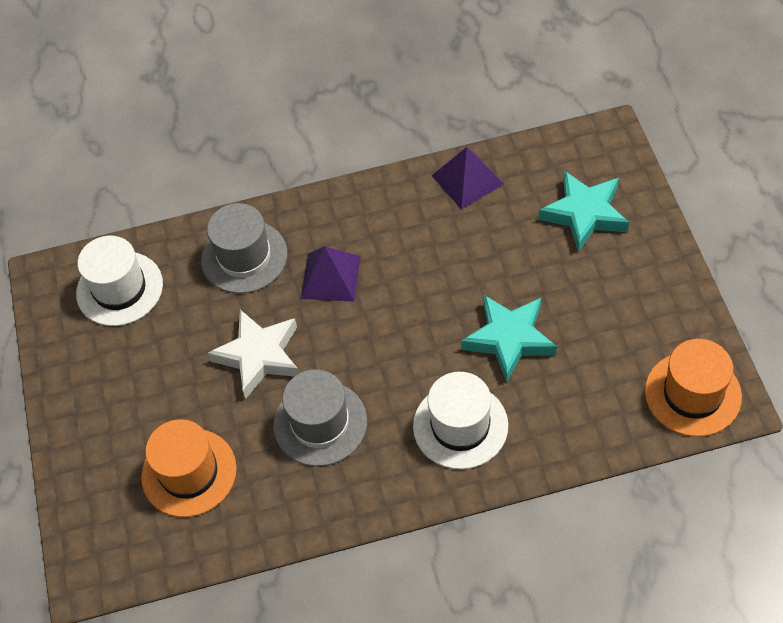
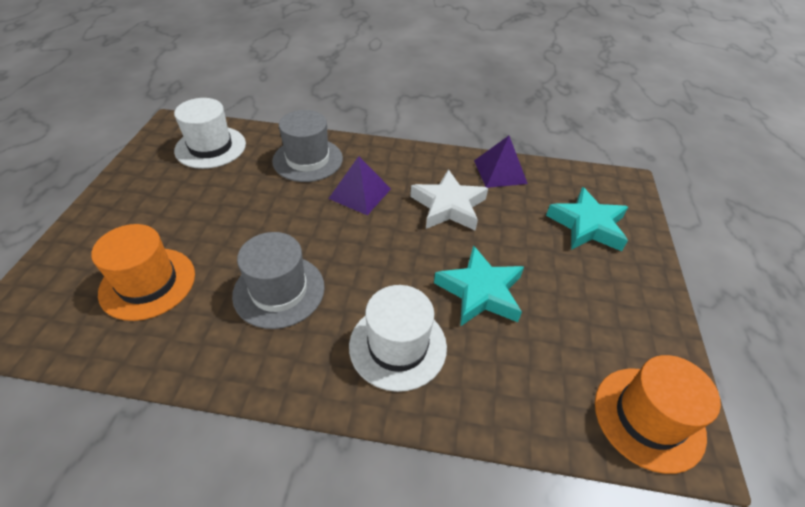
camera: 15 degrees right, 10 degrees down
(259, 356) = (269, 223): white star -> white star (448, 206)

